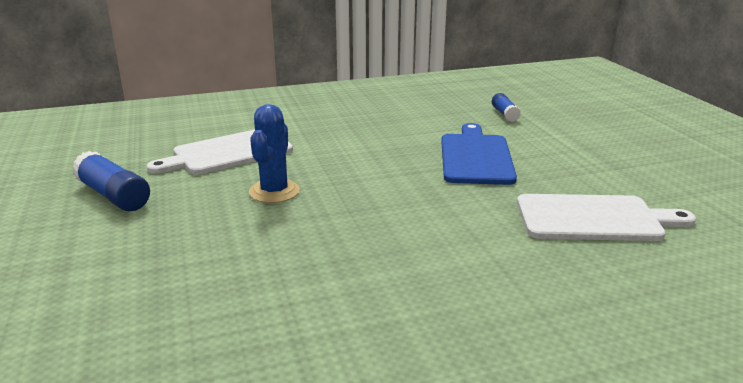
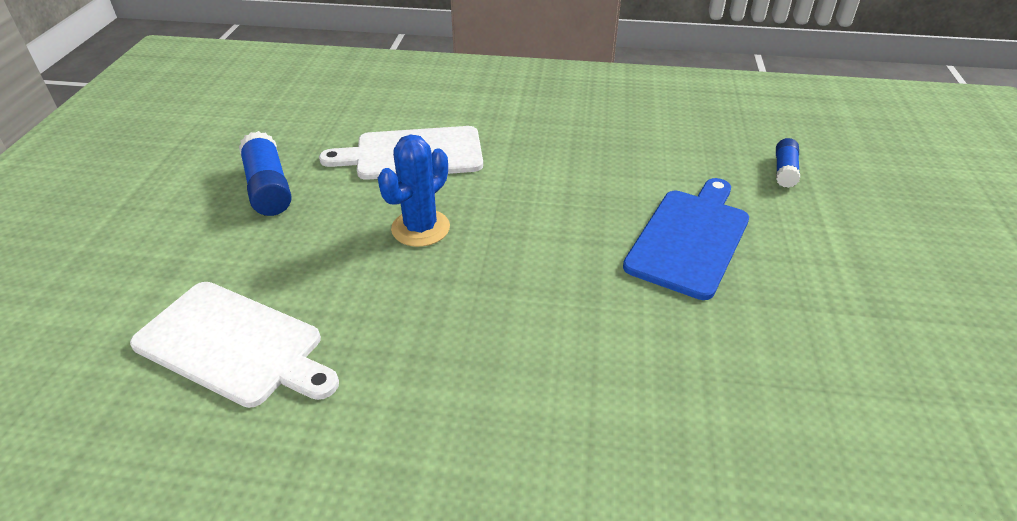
camera: 25 degrees right, 15 degrees up
(594, 218) = (771, 397): white cutting board -> white cutting board (234, 345)

